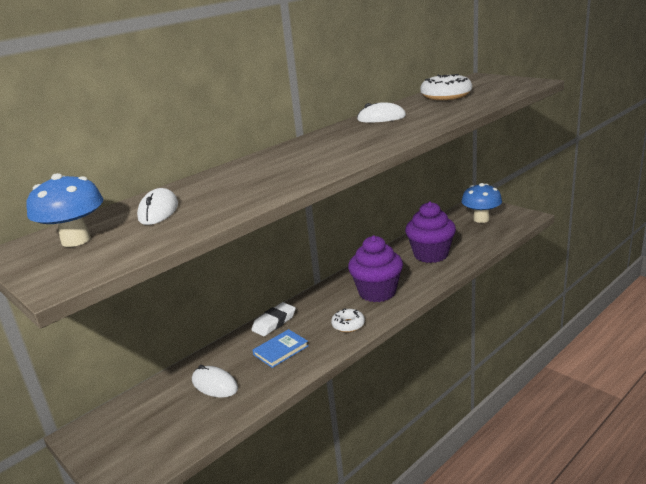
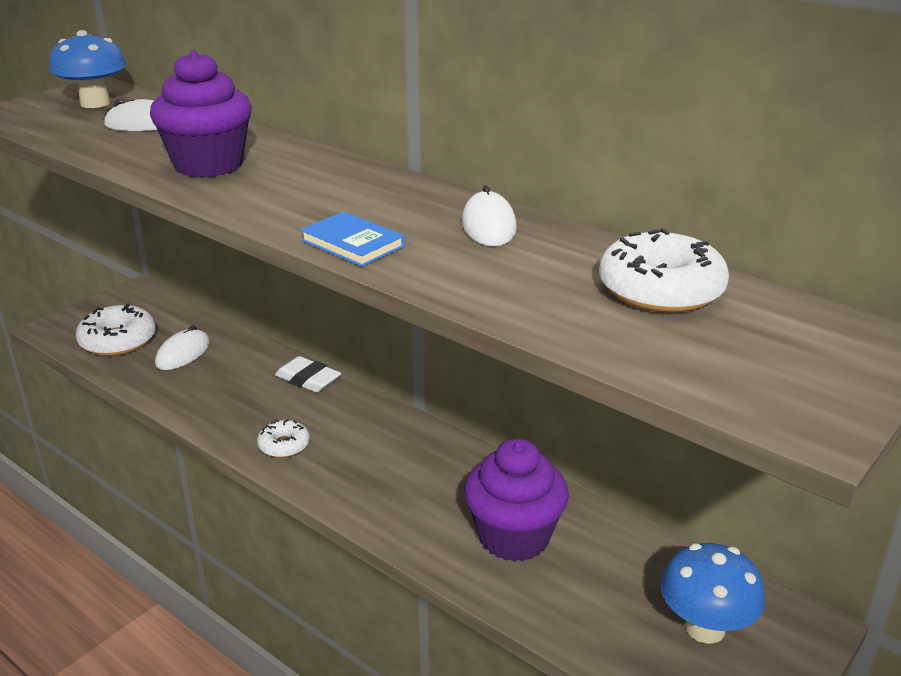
camera: 80 degrees right, 5 degrees up
(175, 427) = (118, 341): none -> white donut
(281, 350) = (238, 392): blue book -> blue book (352, 243)
(377, 292) = (376, 471): purple cupcake -> purple cupcake (208, 165)

